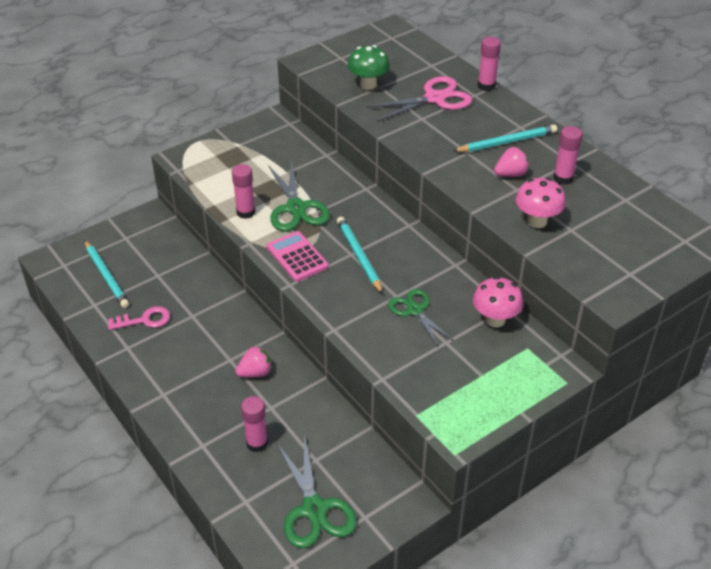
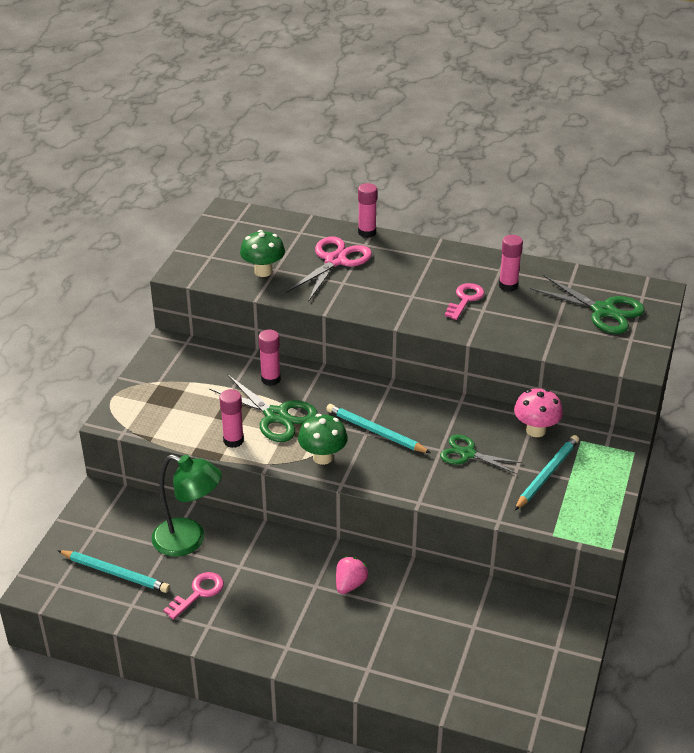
camera: 35 degrees left, 5 degrees down
(176, 278) = (189, 541): none -> green lamp
(257, 443) = (412, 641): pink glue stick -> pink glue stick (270, 379)
(297, 257) = (323, 457): pink calculator -> green mushroom
(314, 509) = (512, 665): green scissors -> green scissors (603, 311)
(506, 142) = (434, 274): turquoise pencil -> turquoise pencil (547, 474)
(510, 174) = (465, 299): pink strawberry -> pink key
(537, 221) = (524, 329): pink mushroom -> none

